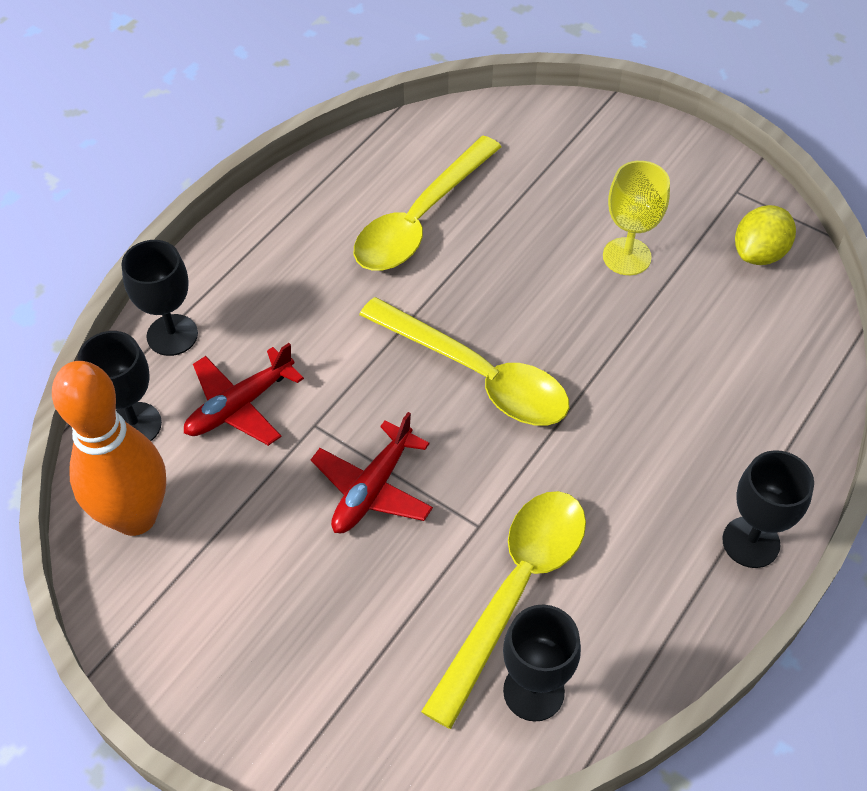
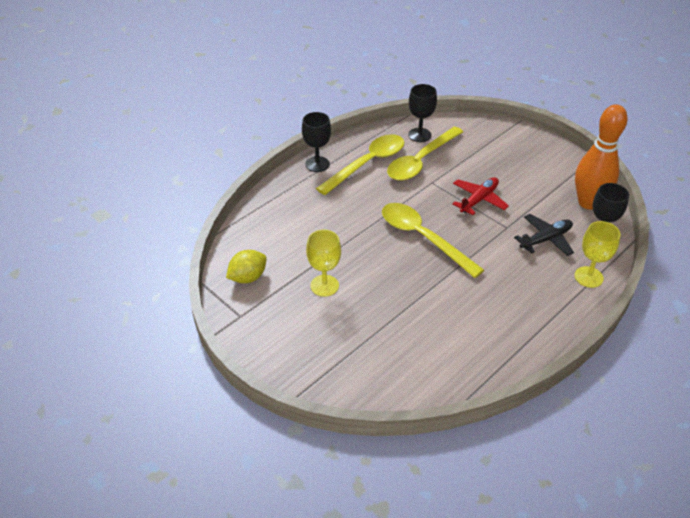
camera: 170 degrees left, 10 degrees down
(172, 335) = (588, 277): black goblet -> yellow goblet
(240, 406) = (545, 239): red plane -> black plane
(420, 219) = (444, 324): yellow spoon -> yellow spoon (367, 164)

